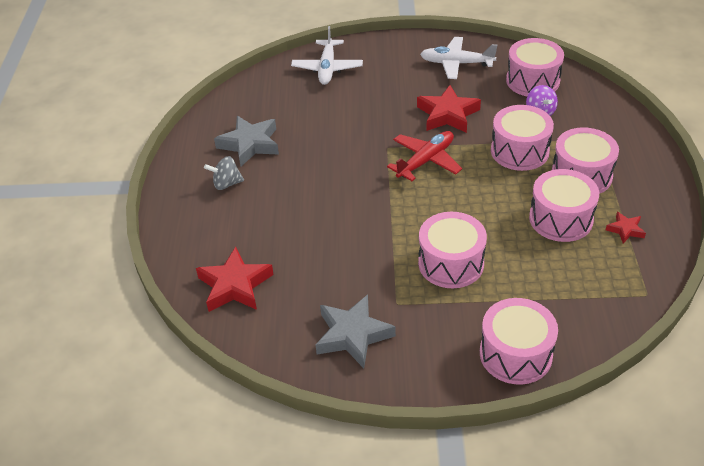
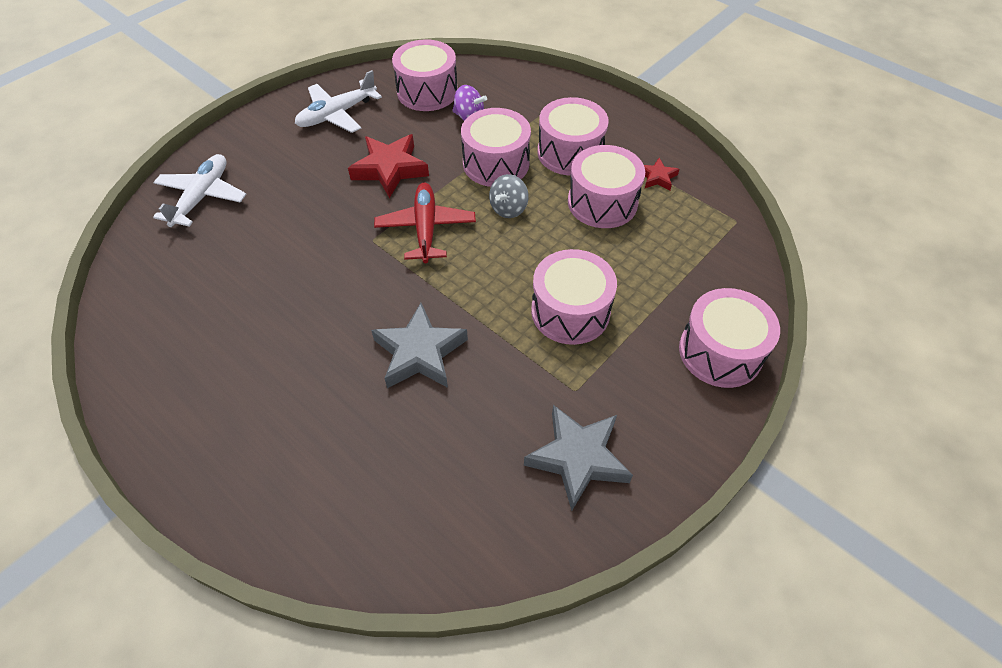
camera: 50 degrees left, 10 degrees up
(226, 184) = (239, 407): grey spinning top -> grey spinning top (508, 209)
(235, 285) = (396, 516): red star -> none
(250, 144) = (211, 340): grey star -> grey star (419, 353)
(327, 68) = (202, 197): white plane -> white plane turned 120 degrees counterclockwise

